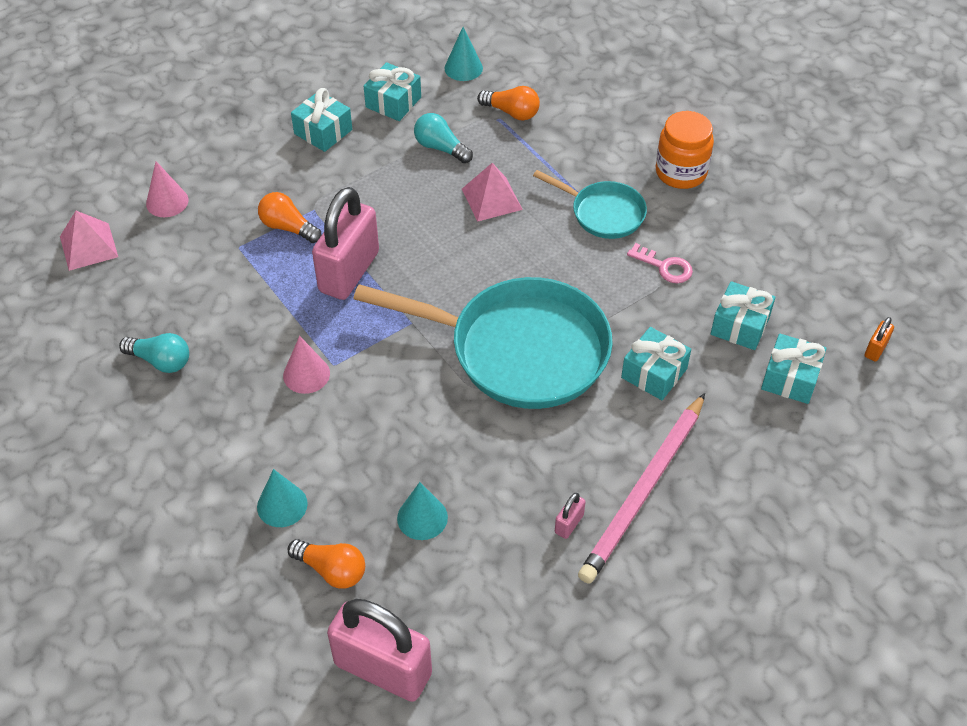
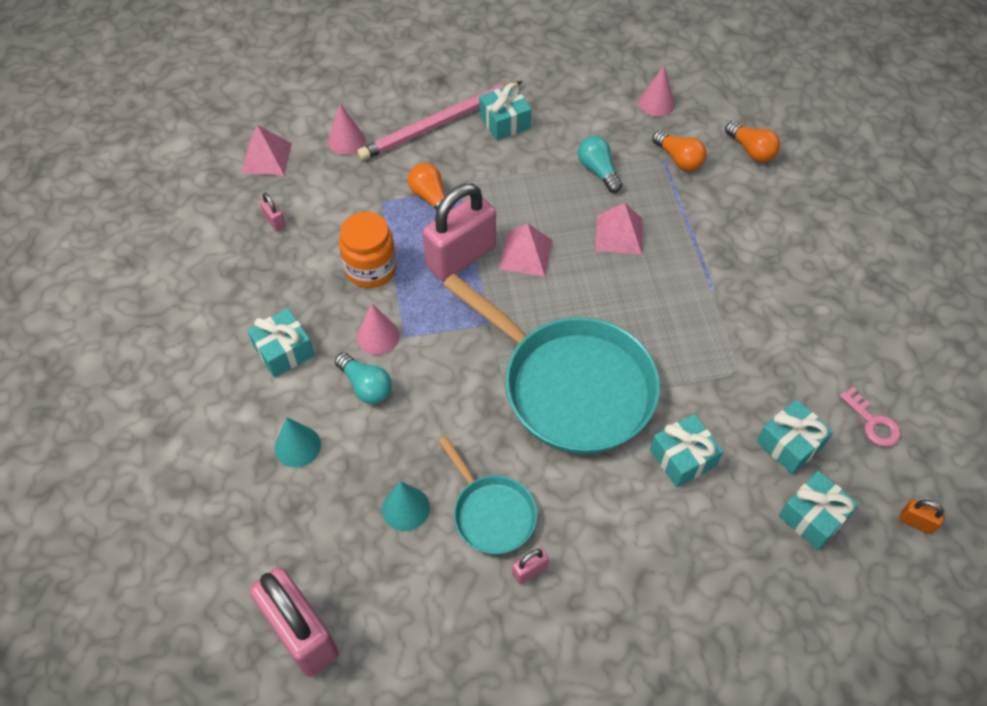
camera: 25 degrees right, 5 degrees up
(134, 305) = (274, 222): none -> pink padlock
(161, 361) = (269, 278): turquoise light bulb -> turquoise light bulb (366, 386)
(331, 570) = (306, 523): orange light bulb -> orange light bulb (751, 150)
(393, 102) = (578, 115): turquoise gift -> turquoise gift (284, 351)
(412, 247) = (526, 254): none -> pink pyramid
(463, 68) = (656, 103): turquoise cone -> pink cone
(603, 213) = (714, 284): turquoise pan -> turquoise pan (491, 513)
(644, 491) = (614, 569): pink pencil -> pink pencil (439, 124)
(664, 267) = (746, 357): pink key -> pink key (872, 422)
(681, 172) = (809, 271): orange jar -> orange jar (371, 269)
(875, 349) = (916, 522): orange padlock -> orange padlock turned 60 degrees clockwise

